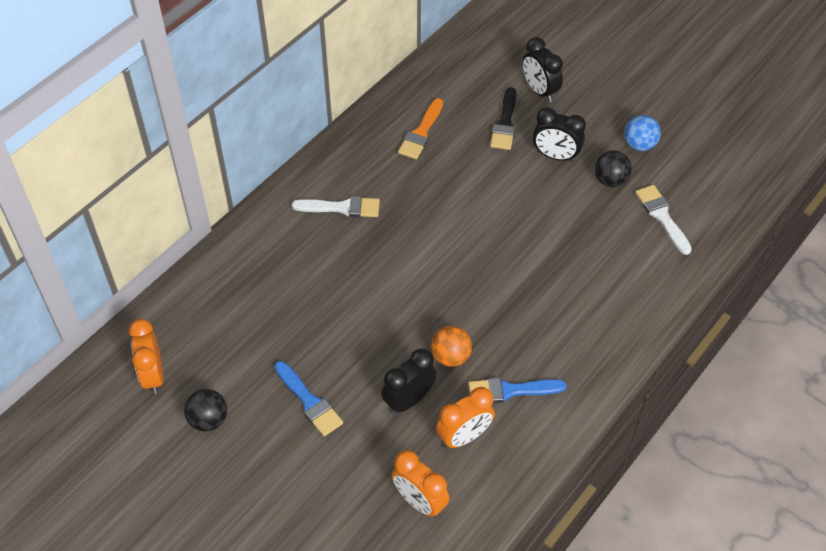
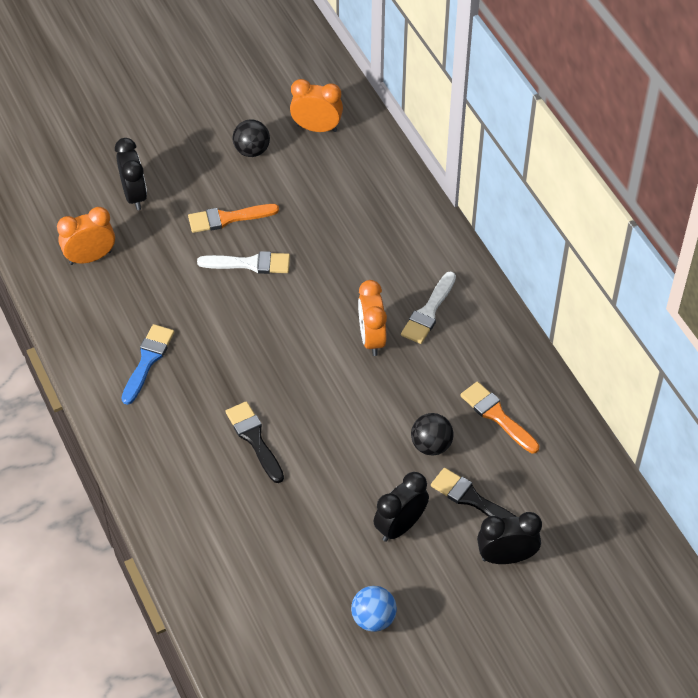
camera: 115 degrees right, 0 degrees up
(309, 401) = (228, 218): blue brush -> orange brush
(409, 400) = (185, 285): black clock -> black clock (134, 195)
(450, 356) = (209, 331): orange ball -> none
(464, 436) = (126, 309): orange clock -> orange clock (371, 338)
(540, 276) = (254, 439): none -> black brush
(610, 180) = (338, 562): black ball -> black ball (431, 445)
(662, 217) = (263, 586): white brush -> white brush (250, 264)

